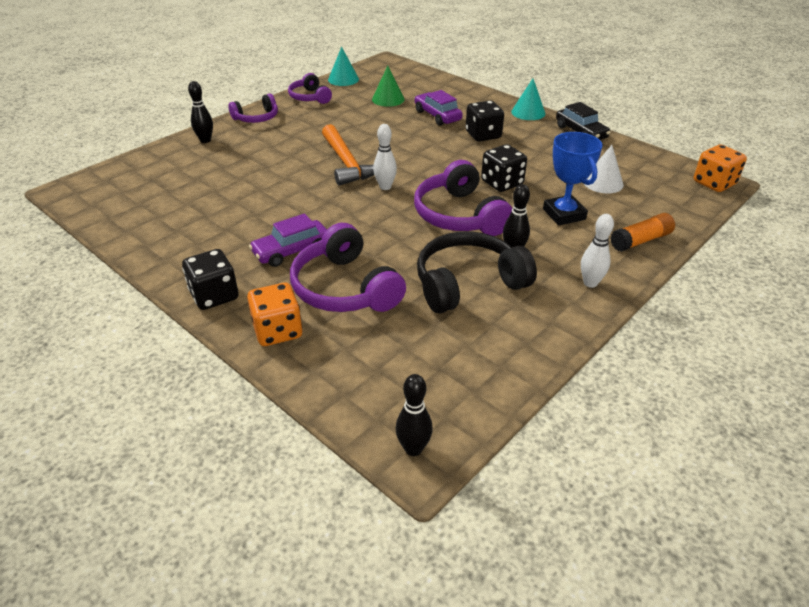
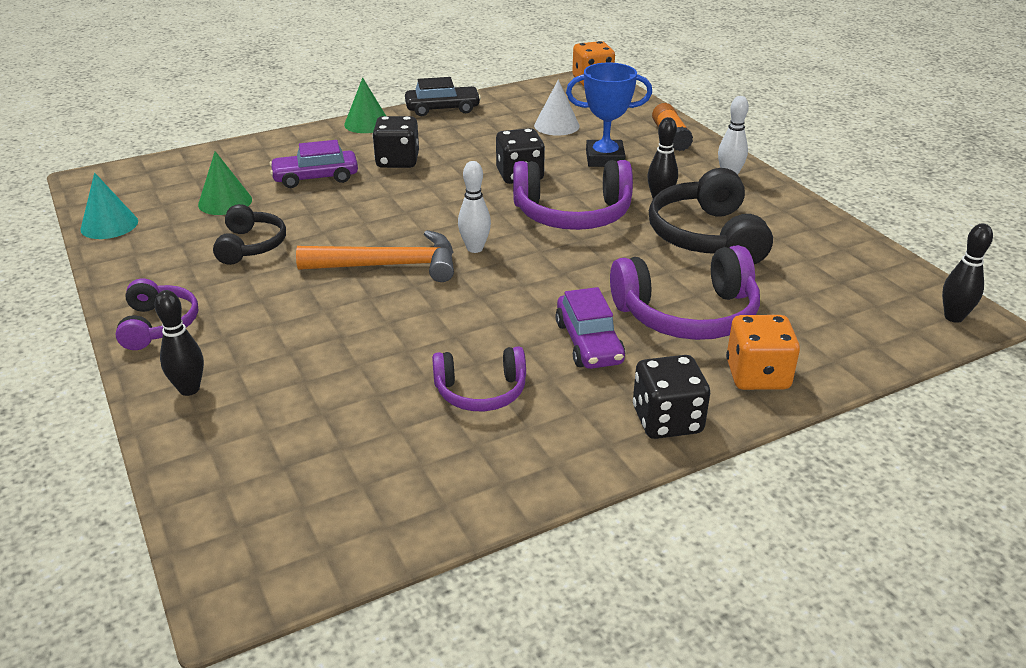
camera: 70 degrees left, 5 degrees down
(309, 97) = (139, 264): purple headphones -> purple headphones (481, 391)
(345, 119) = (251, 246): none -> black headphones
(528, 112) = (367, 123): turquoise cone -> green cone

